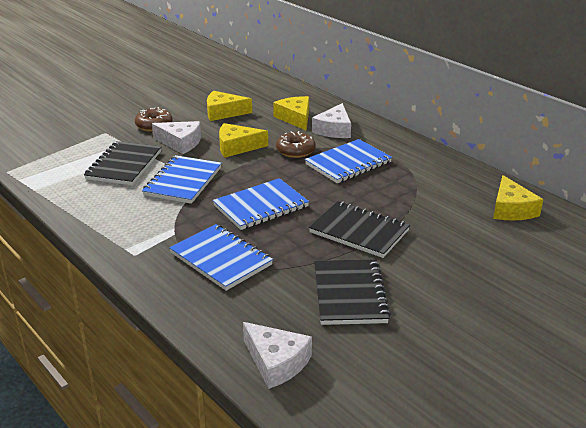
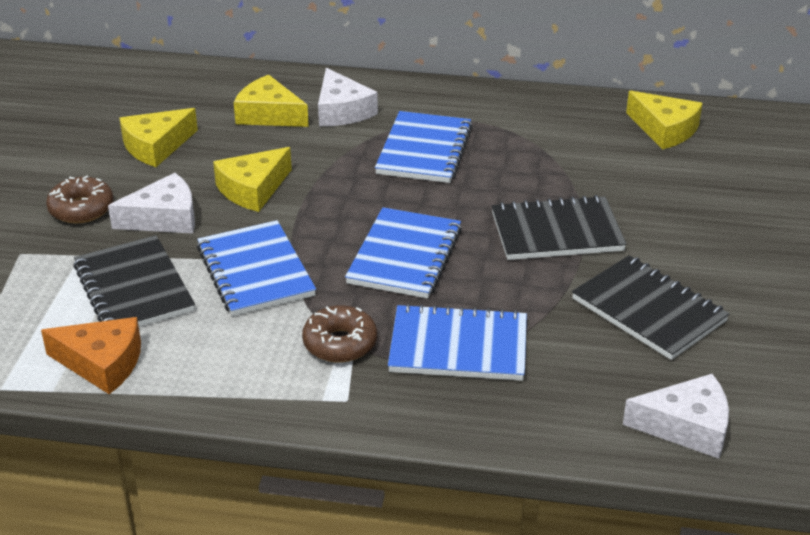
camera: 40 degrees left, 5 degrees up
(66, 188) = (102, 363): none -> orange cheese
(295, 150) = (336, 161): brown donut -> brown donut (340, 343)

